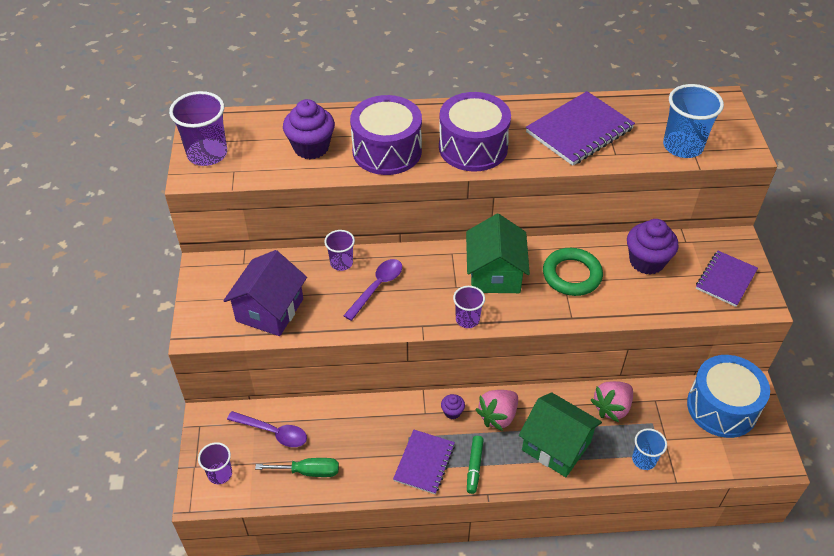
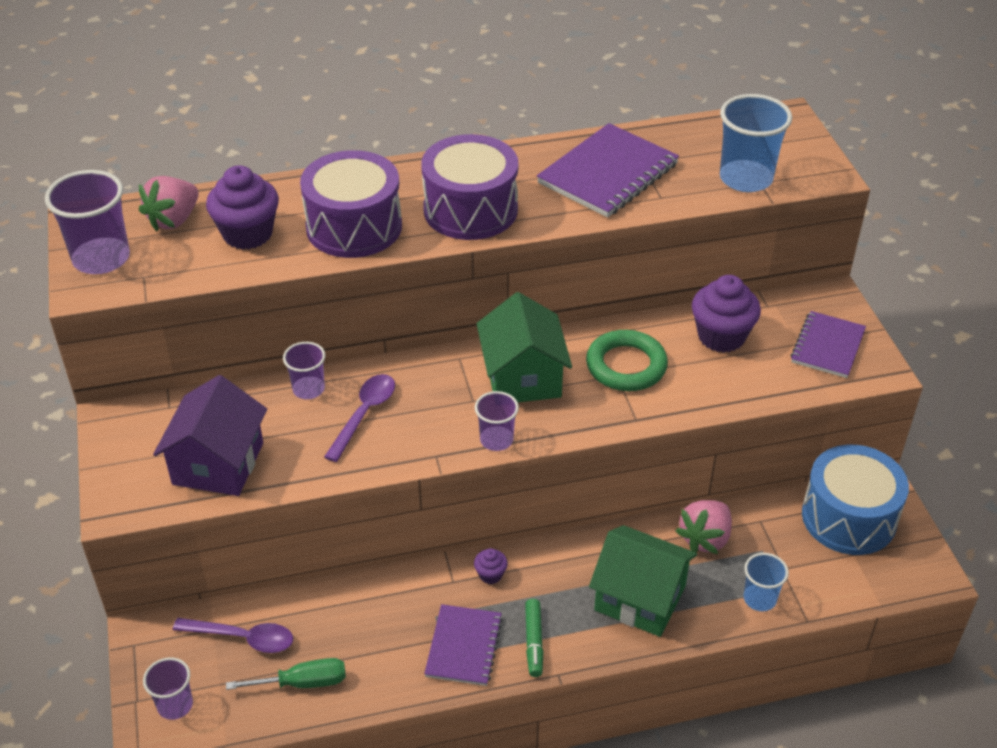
camera: 10 degrees left, 5 degrees down
(498, 416) = (554, 571): pink strawberry -> pink strawberry (174, 220)

